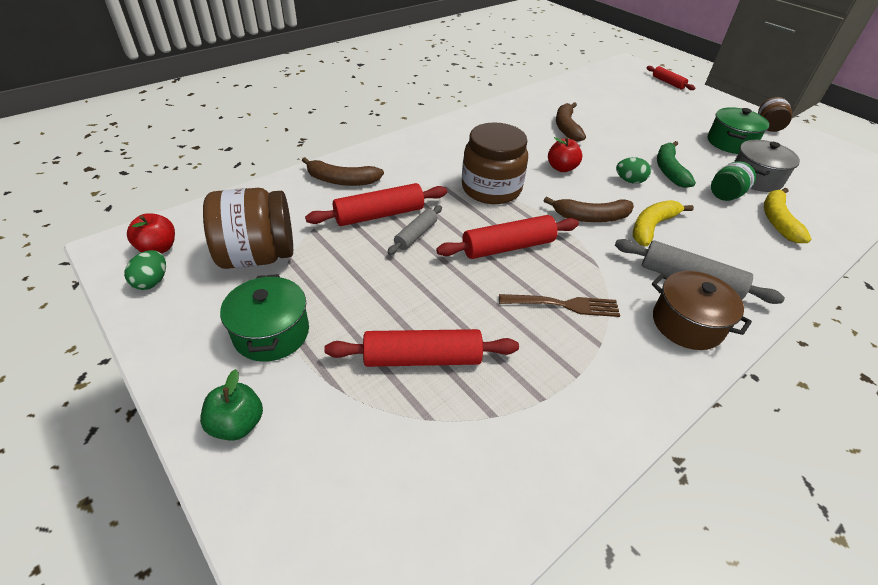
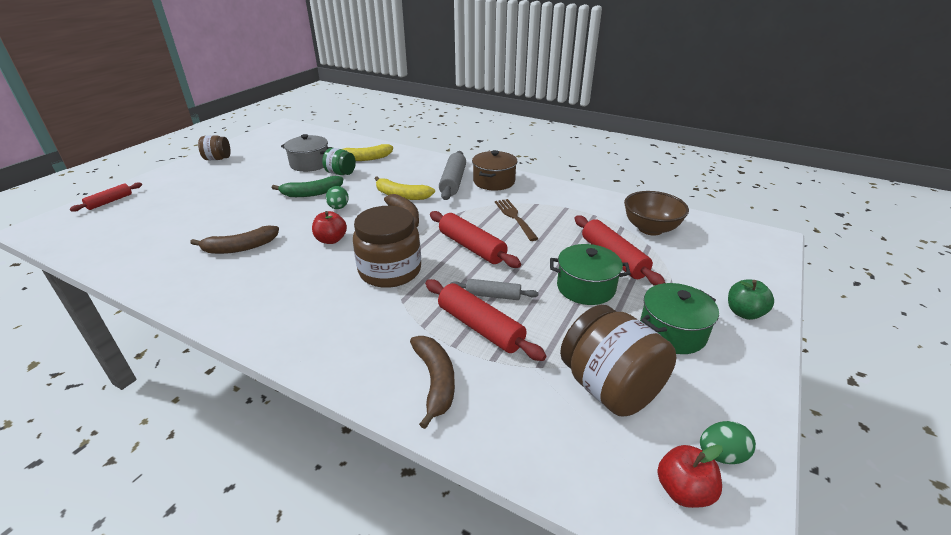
camera: 110 degrees left, 10 degrees down
(471, 452) = (650, 229): none -> brown bowl
(730, 143) = (252, 172): green pot -> green pot (586, 287)

